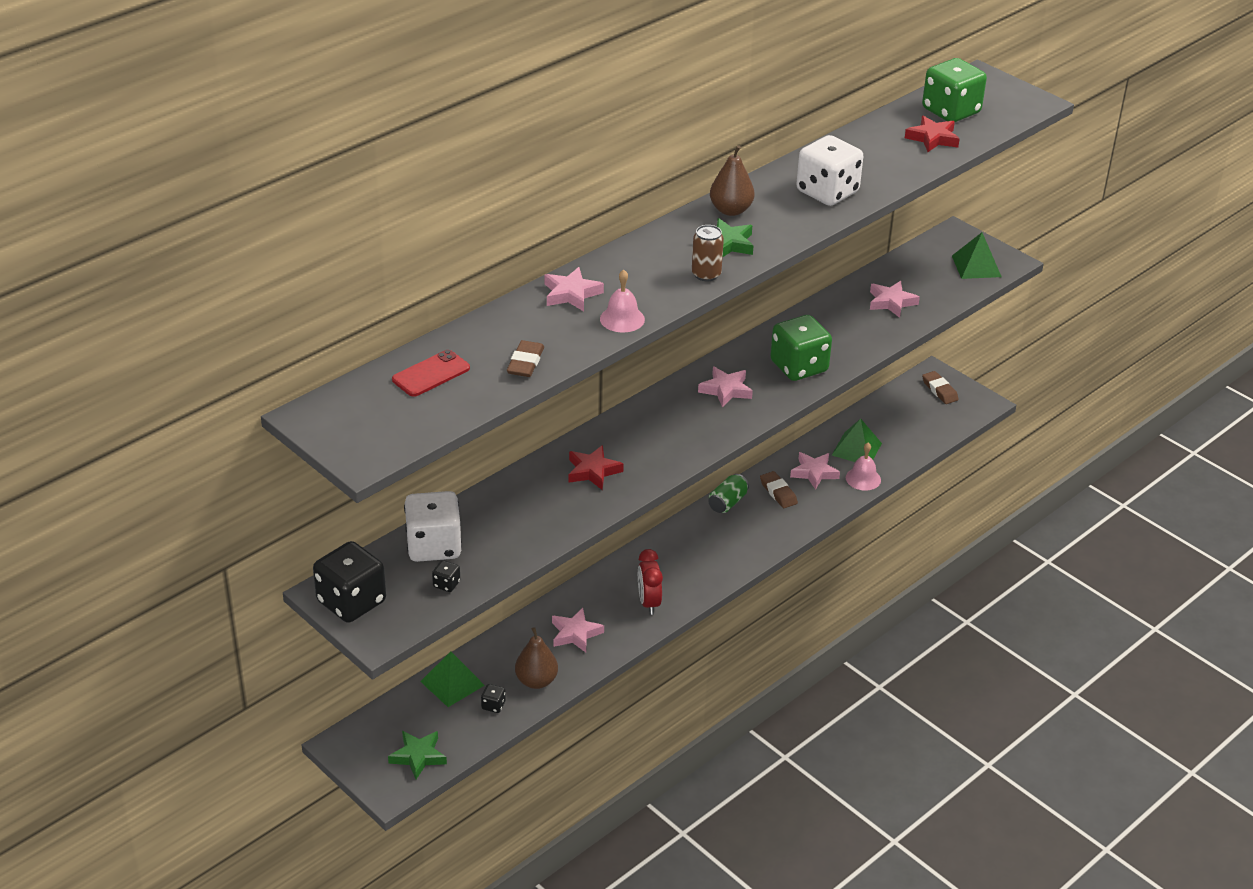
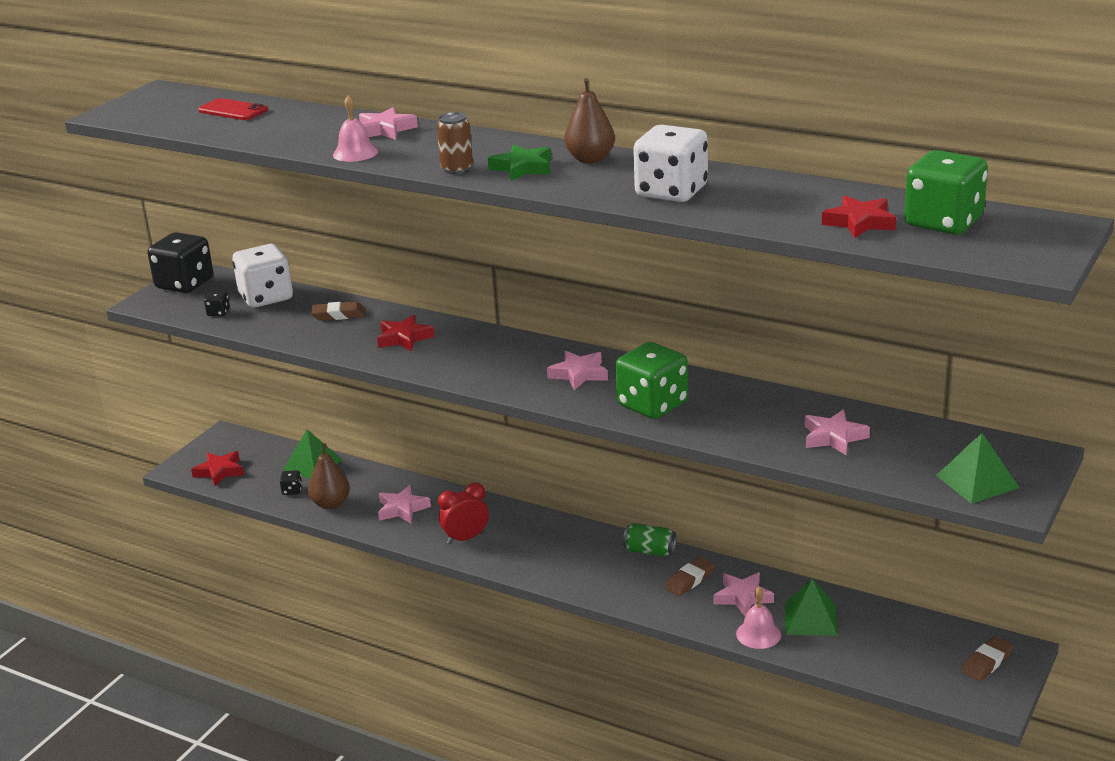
camera: 75 degrees right, 10 degrees down
(418, 756) = (219, 471): green star -> red star
(525, 362) = (265, 134): brown eraser -> brown eraser (338, 315)

